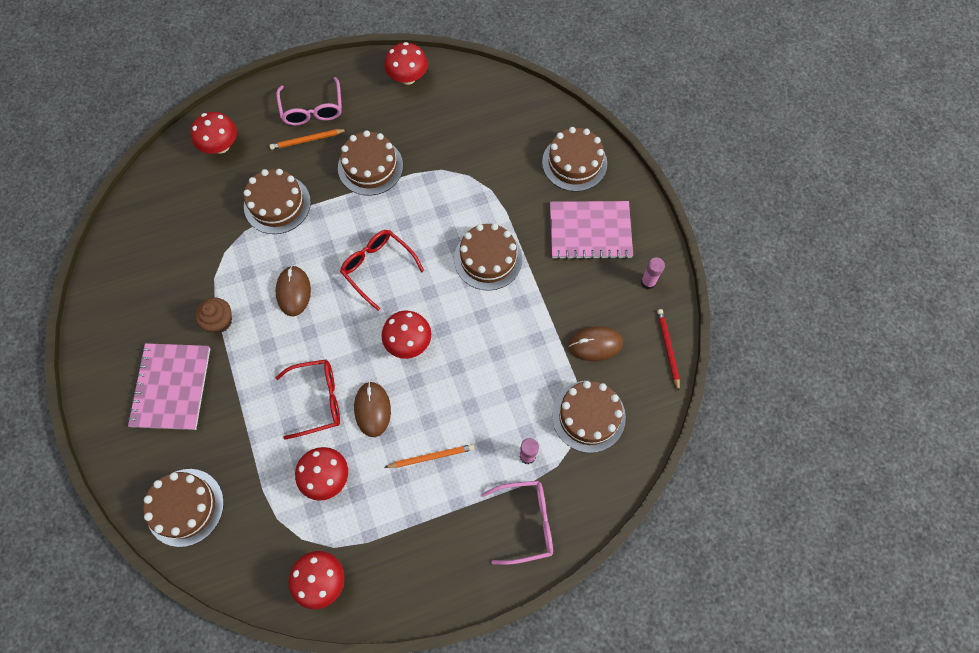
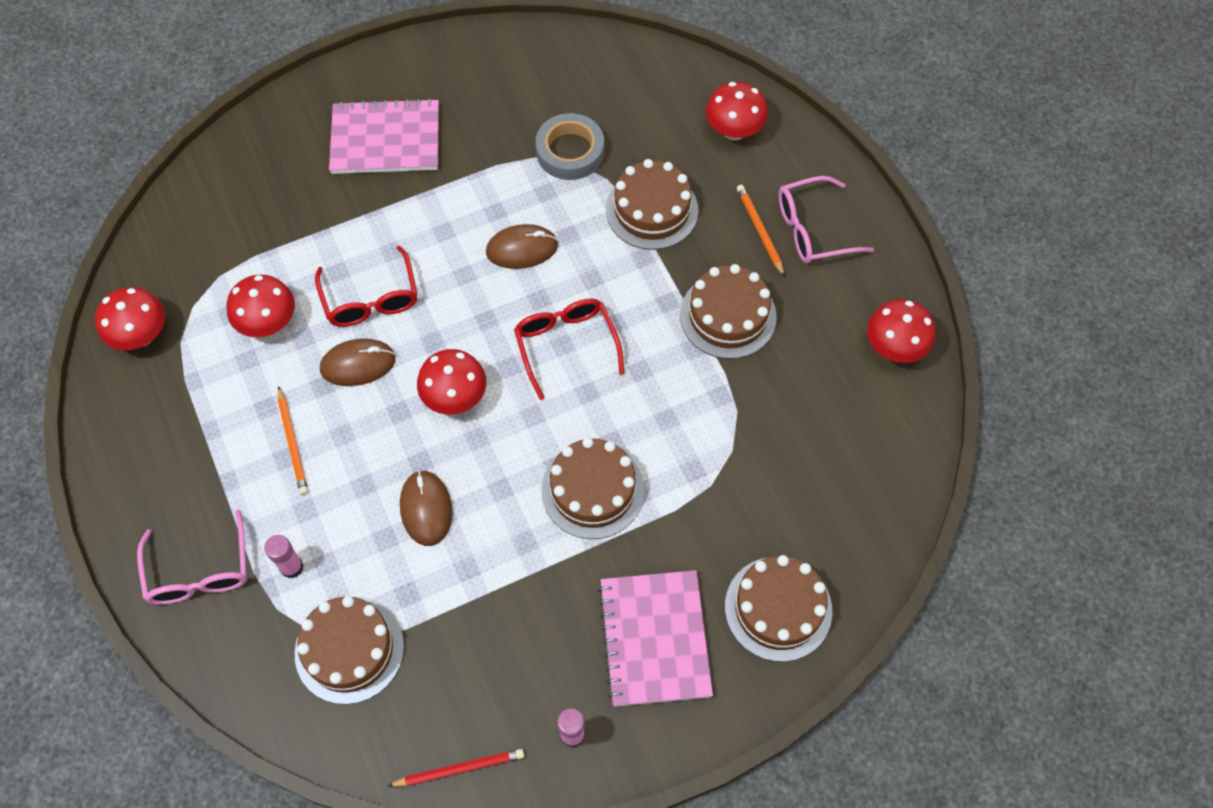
camera: 85 degrees right, 5 degrees down
(185, 507) = (237, 180): brown cake -> none
(214, 253) = (570, 151): none -> grey tape
(219, 321) = (475, 173): brown cupcake -> none
(377, 267) = (566, 345): red glasses -> red glasses turned 60 degrees counterclockwise
(595, 344) = (462, 655): brown mouse -> brown mouse (426, 509)

